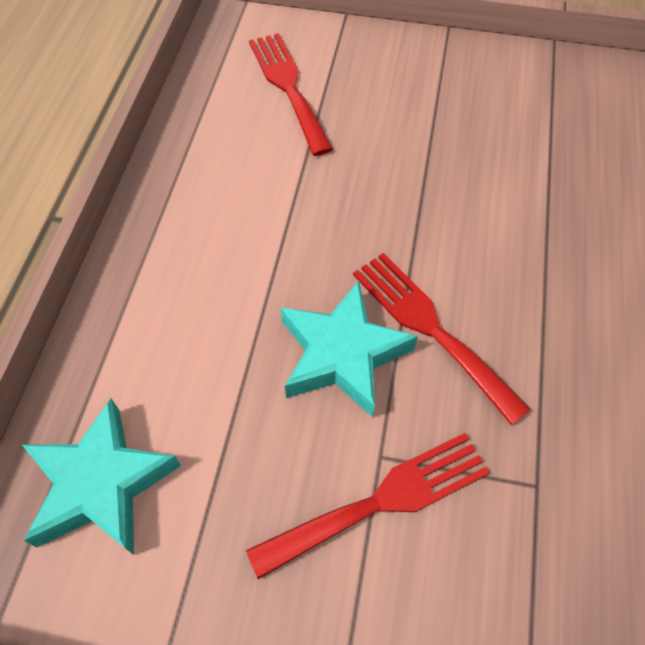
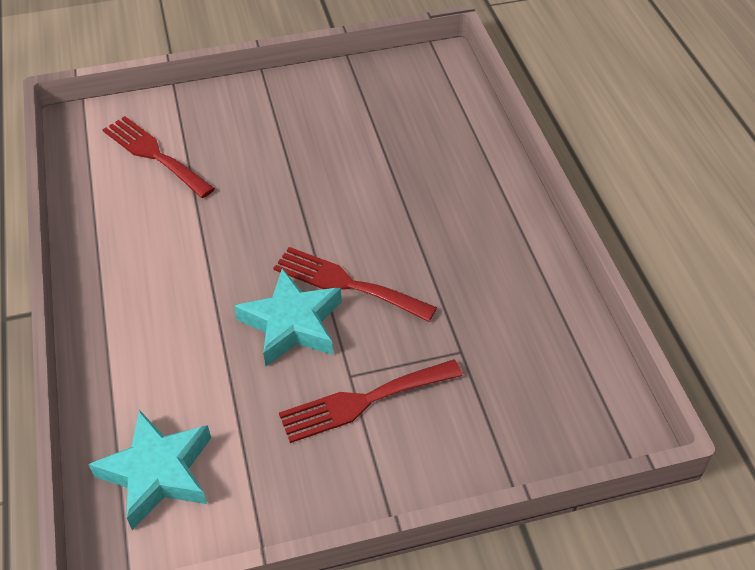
camera: 25 degrees left, 10 degrees down
(381, 501) = (363, 401): red fork -> red fork turned 150 degrees counterclockwise

